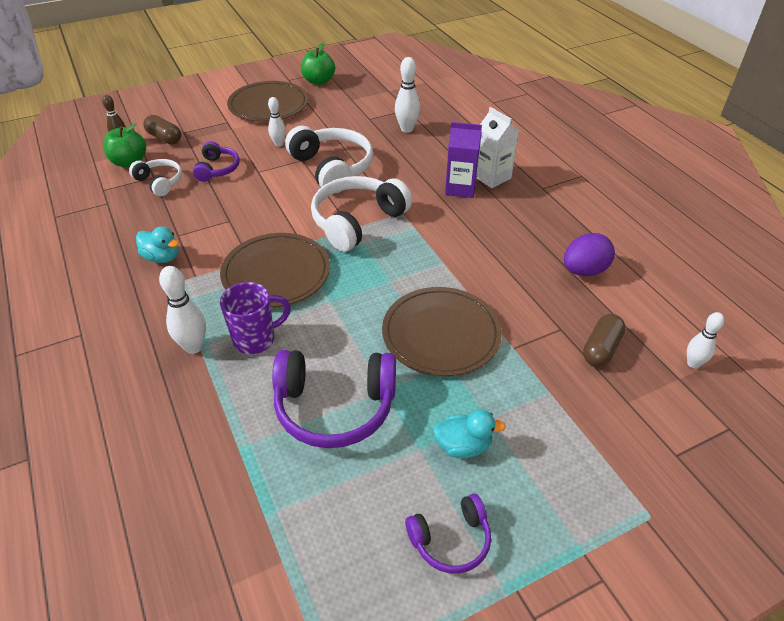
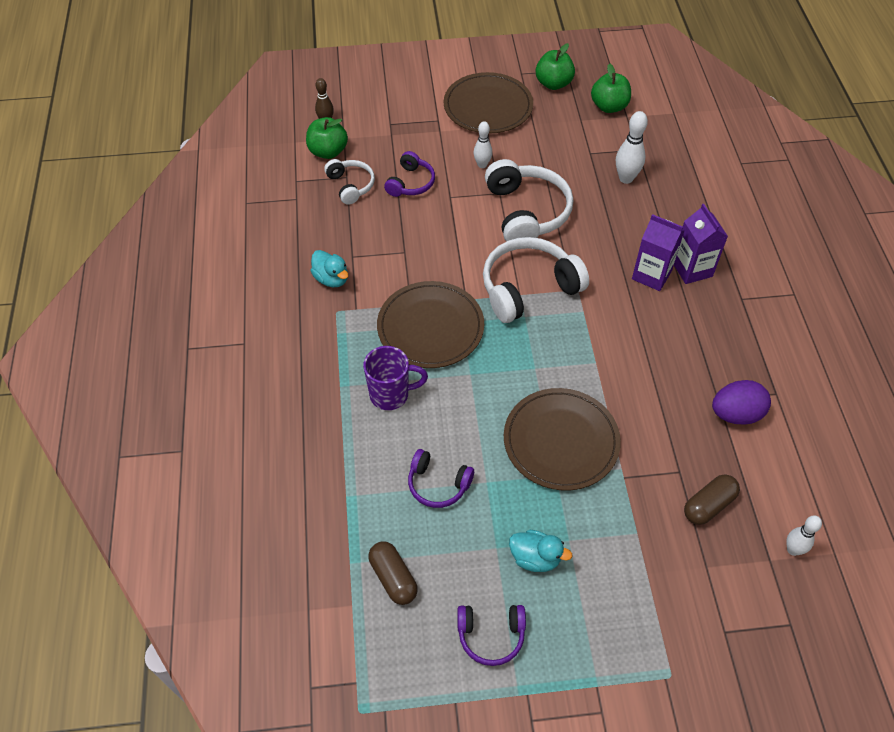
camera: 20 degrees right, 10 degrees up
(164, 138) = (369, 127): brown capsule -> brown capsule (393, 578)
(193, 347) = (335, 386): white bowling pin -> none
(335, 406) = (438, 484): purple headphones -> purple headphones, size x0.56
(371, 87) = (609, 106): none -> green apple
(492, 177) = (692, 269): white carton -> purple carton

